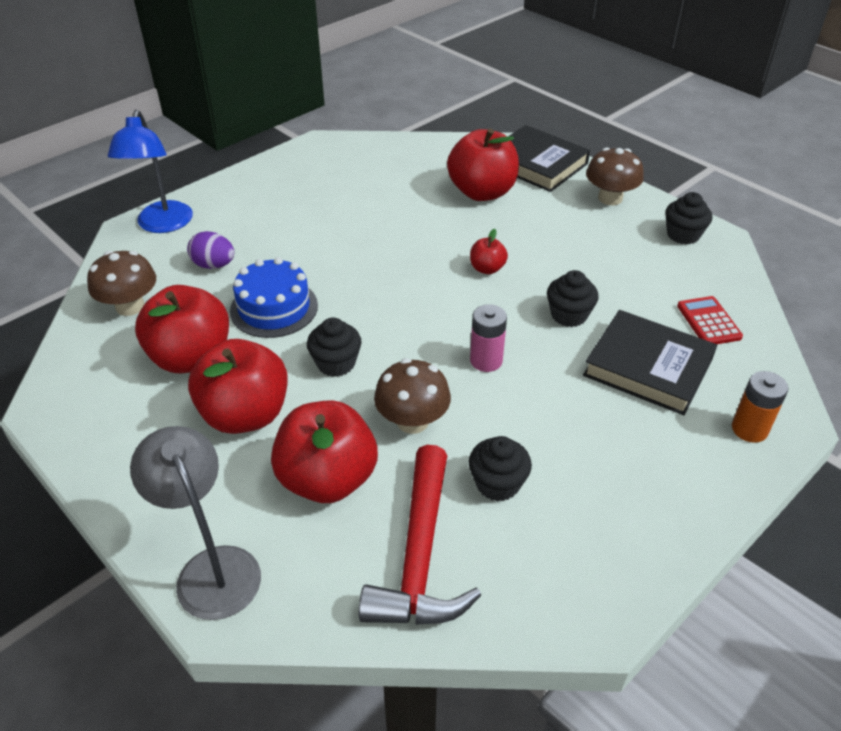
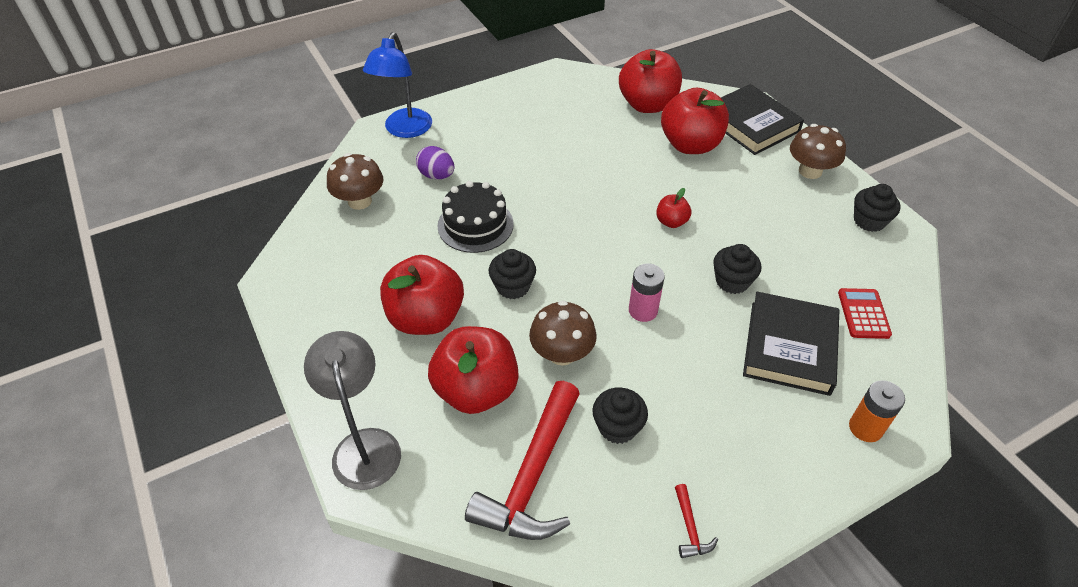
camera: 15 degrees right, 5 degrees up
(191, 358) = (396, 257): red apple -> red apple (647, 105)
(274, 308) = (475, 225): blue cake -> black cake
(609, 570) = (690, 528): none -> red hammer
(648, 367) = (789, 347): black book -> black book turned 60 degrees clockwise

